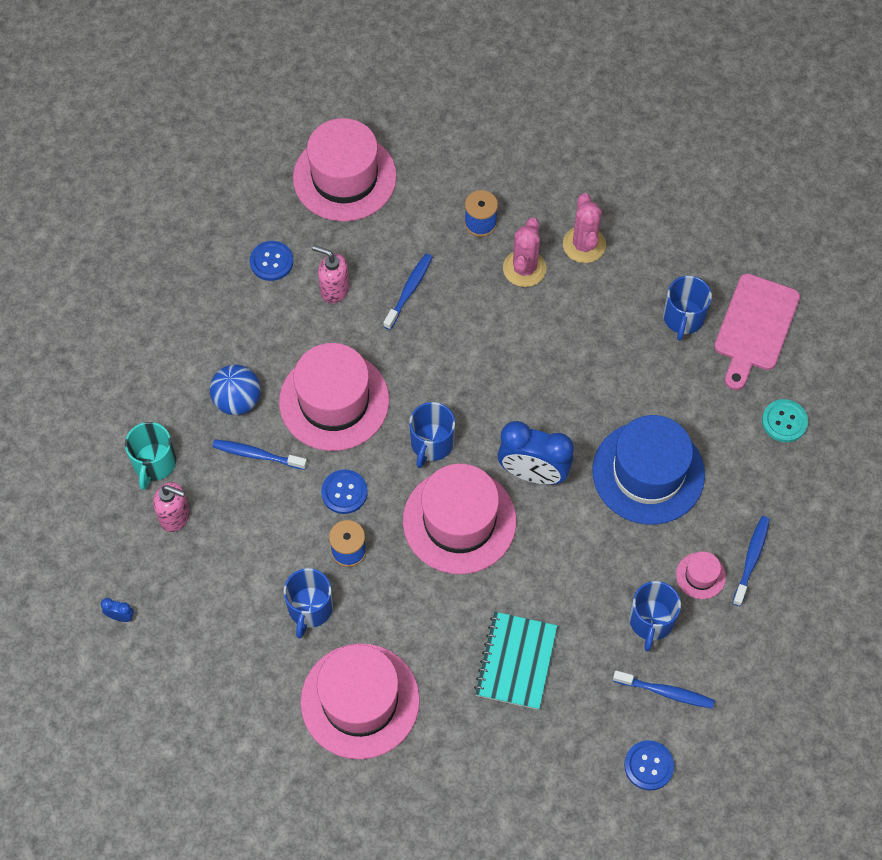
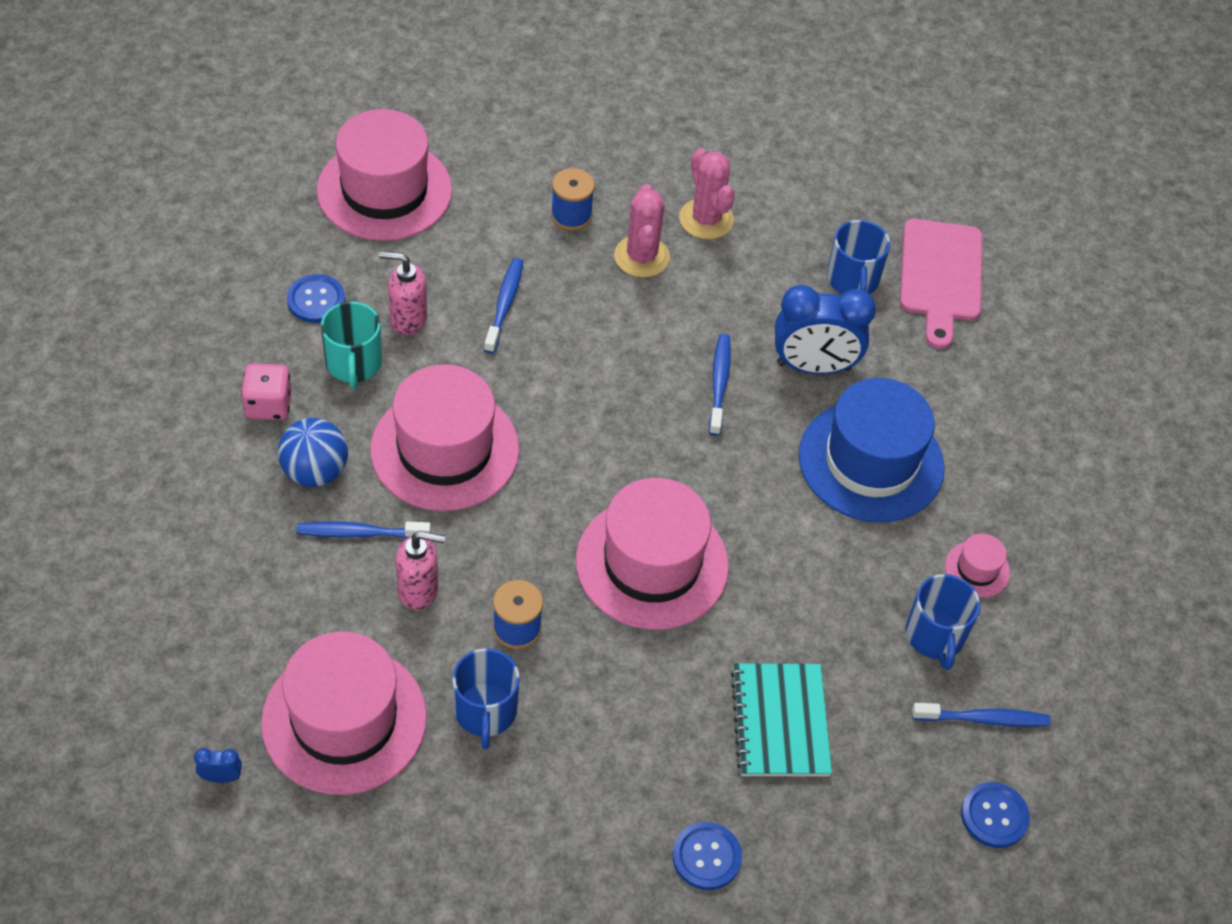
camera: 20 degrees left, 10 degrees down
(154, 463) = (220, 569): turquoise mug -> turquoise mug (353, 363)
(175, 516) = (267, 631): pink soap dispenser -> pink soap dispenser (418, 590)
(217, 341) = (268, 405): none -> pink dice
(344, 492) = (490, 557): blue button -> blue button (706, 857)
(360, 701) = (588, 817): pink hat -> pink hat (344, 720)
(431, 443) = (587, 477): blue mug -> none
(533, 473) = (728, 488): blue clock -> blue clock (813, 366)
(751, 559) = (1031, 538): blue toothbrush -> blue toothbrush (719, 383)
(784, 421) = (1013, 374): turquoise button -> none

